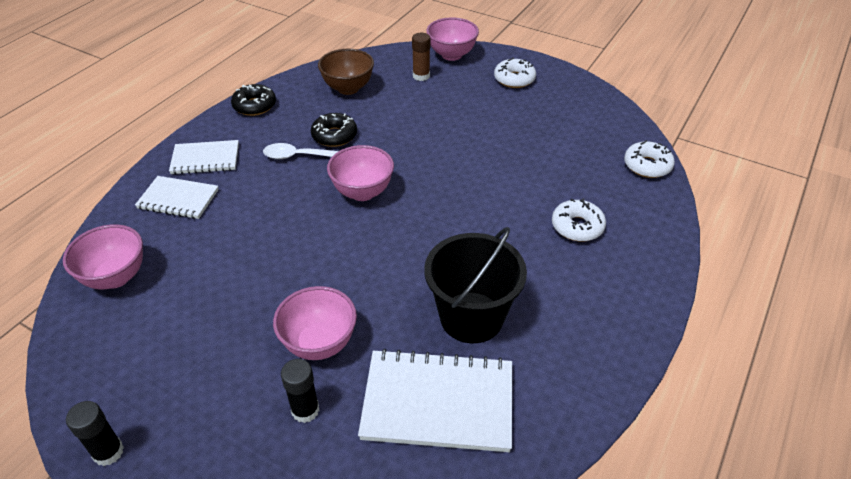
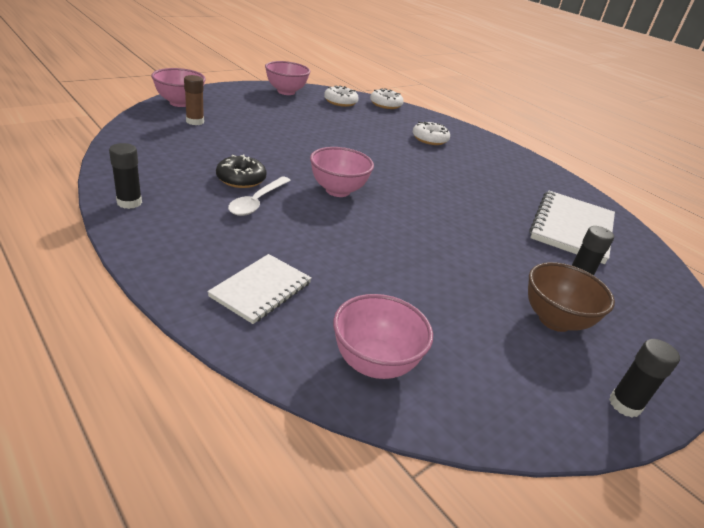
camera: 75 degrees left, 10 degrees down
(205, 159) = (200, 255): white notebook -> none
(254, 106) = (129, 202): black donut -> black glue stick
(319, 343) = (510, 257): pink bowl -> pink bowl (286, 92)
(348, 88) = (169, 152): brown bowl -> brown bowl (554, 320)
(471, 317) = (499, 195): black bucket -> none
(514, 79) = (247, 99): white donut -> white donut (340, 102)

